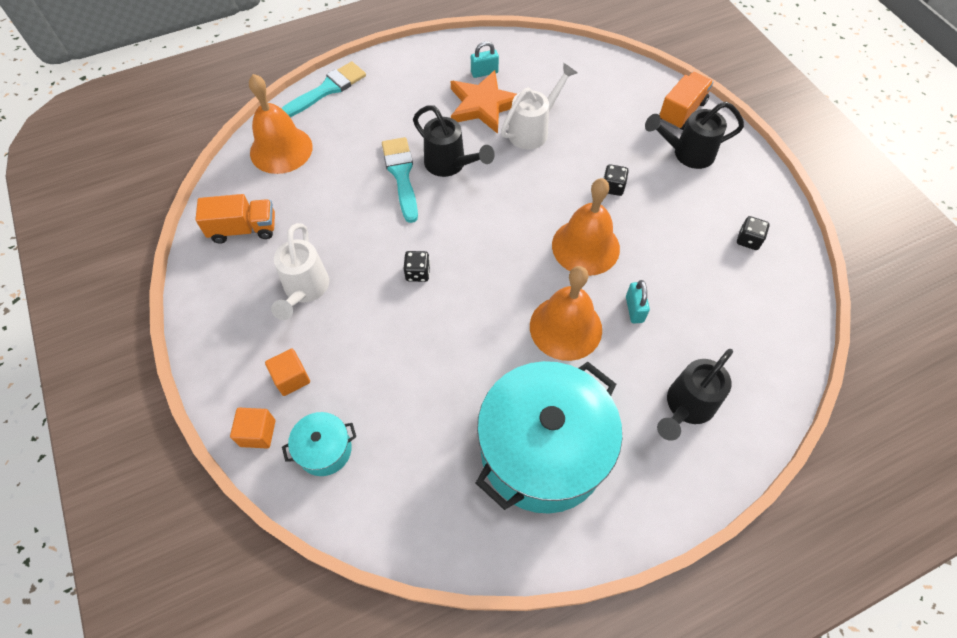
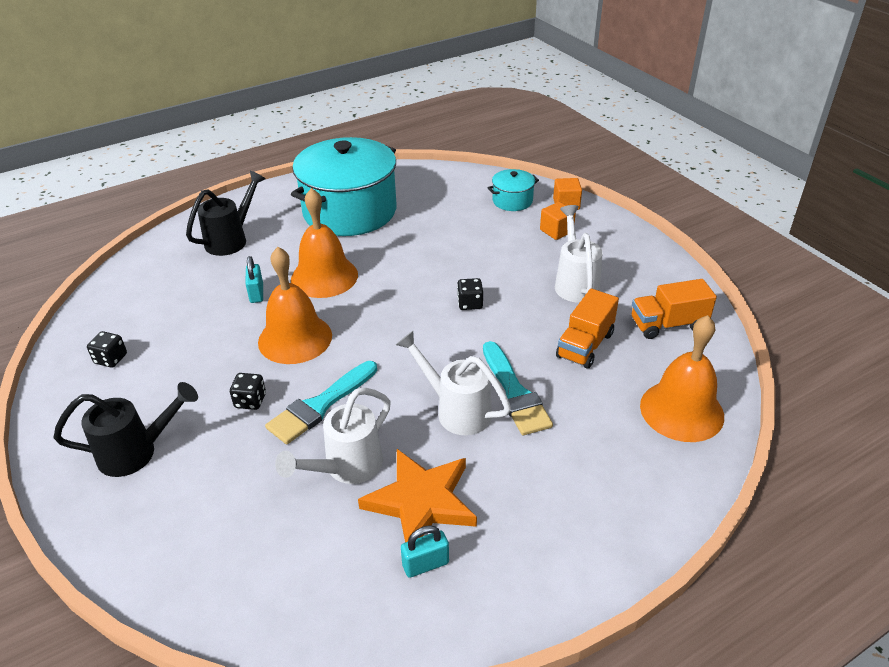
camera: 175 degrees right, 20 degrees down
(327, 90) = (669, 506): turquoise brush -> turquoise brush (320, 405)
(450, 165) = (456, 410): black watering can -> white watering can
(681, 111) = (115, 519): orange truck -> orange truck (585, 345)

